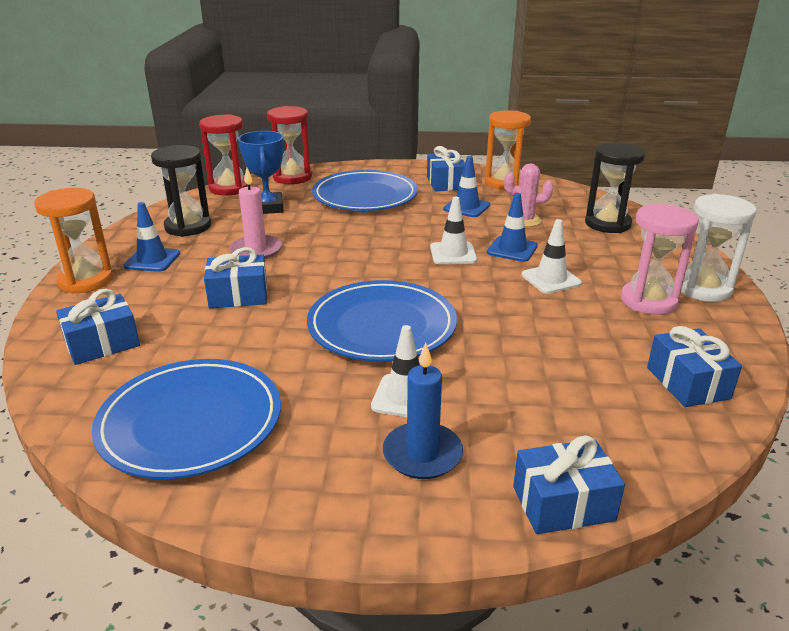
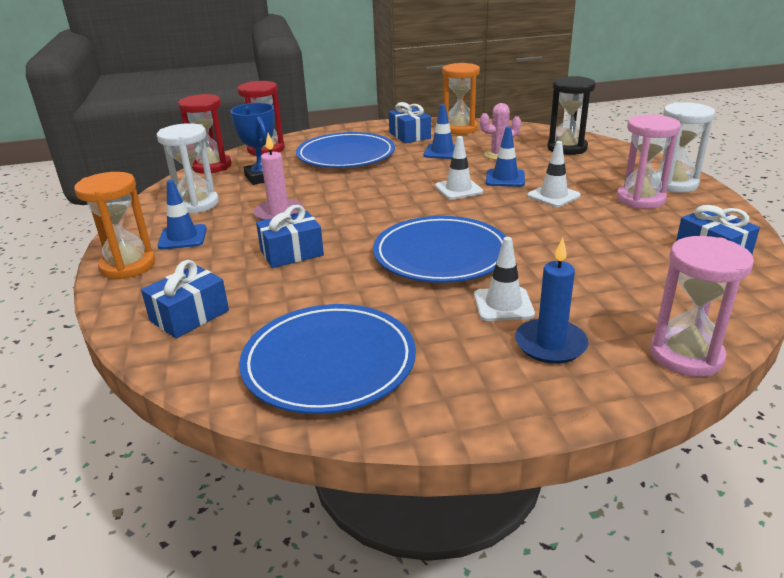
camera: 15 degrees left, 0 degrees up
(188, 227) = (196, 204): black hourglass -> white hourglass
(563, 503) = (686, 355): blue gift -> pink hourglass

